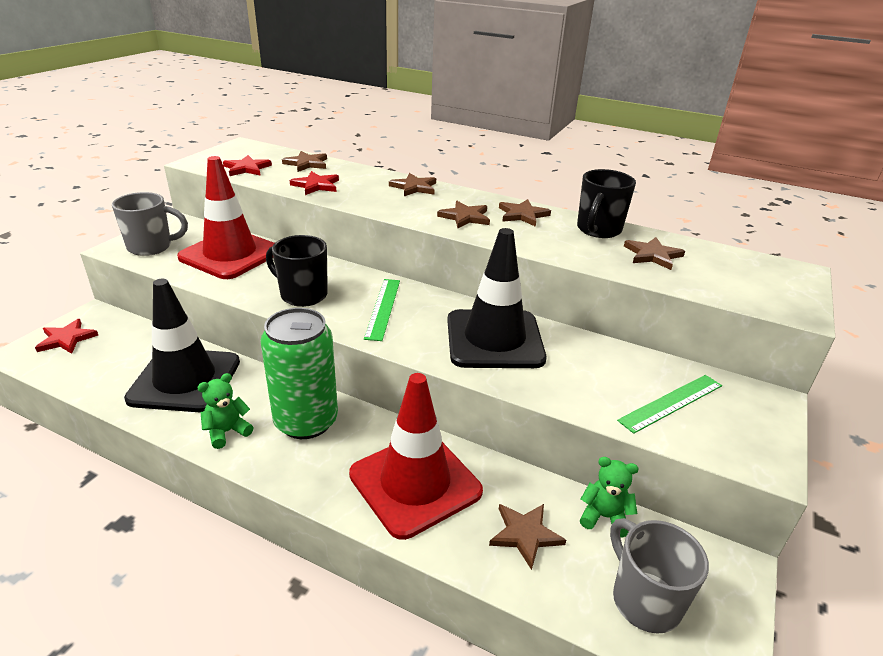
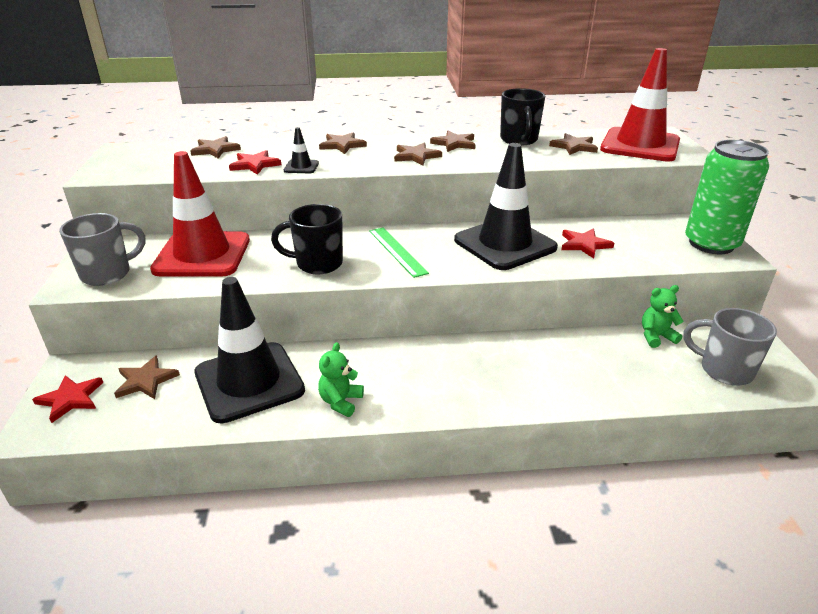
camera: 30 degrees left, 0 degrees up
(247, 168) = (162, 167): red star -> red star (584, 244)
(306, 421) = (396, 367): green can -> green can (711, 244)
(349, 198) = (301, 167): none -> black traffic cone
(415, 483) = (524, 370): red traffic cone -> red traffic cone (640, 145)
(525, 534) = (626, 368): brown star -> brown star (146, 380)
(671, 403) = (654, 242): green ruler -> none

